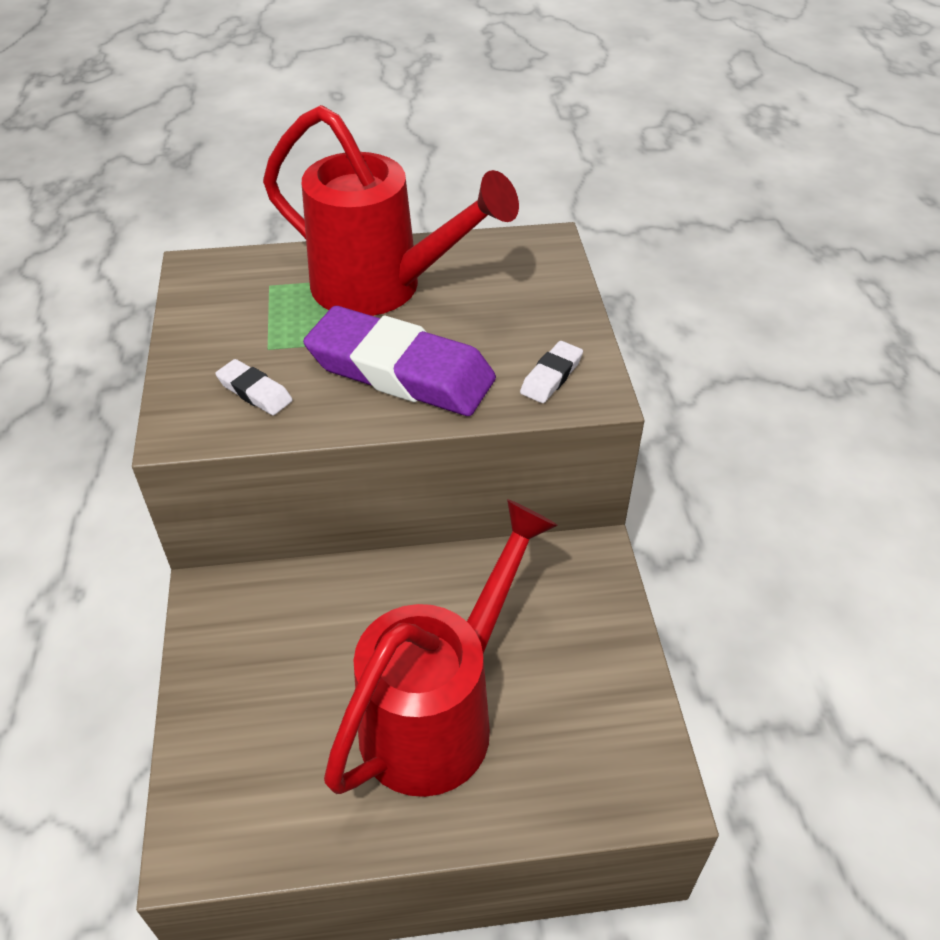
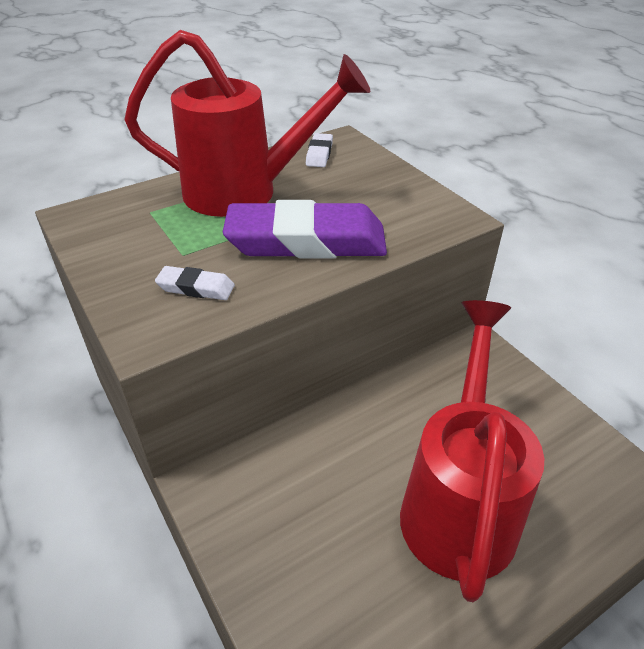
camera: 25 degrees left, 5 degrees down
(551, 376) = (419, 215): white eraser -> white eraser (319, 154)

